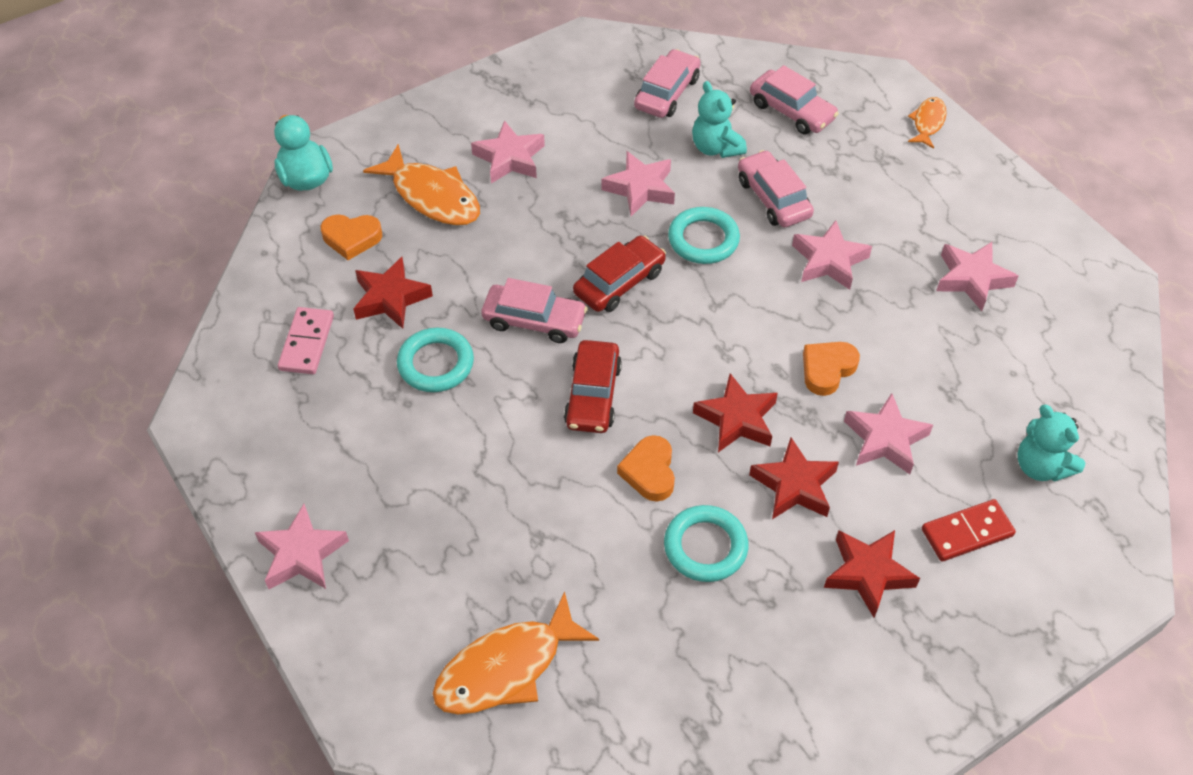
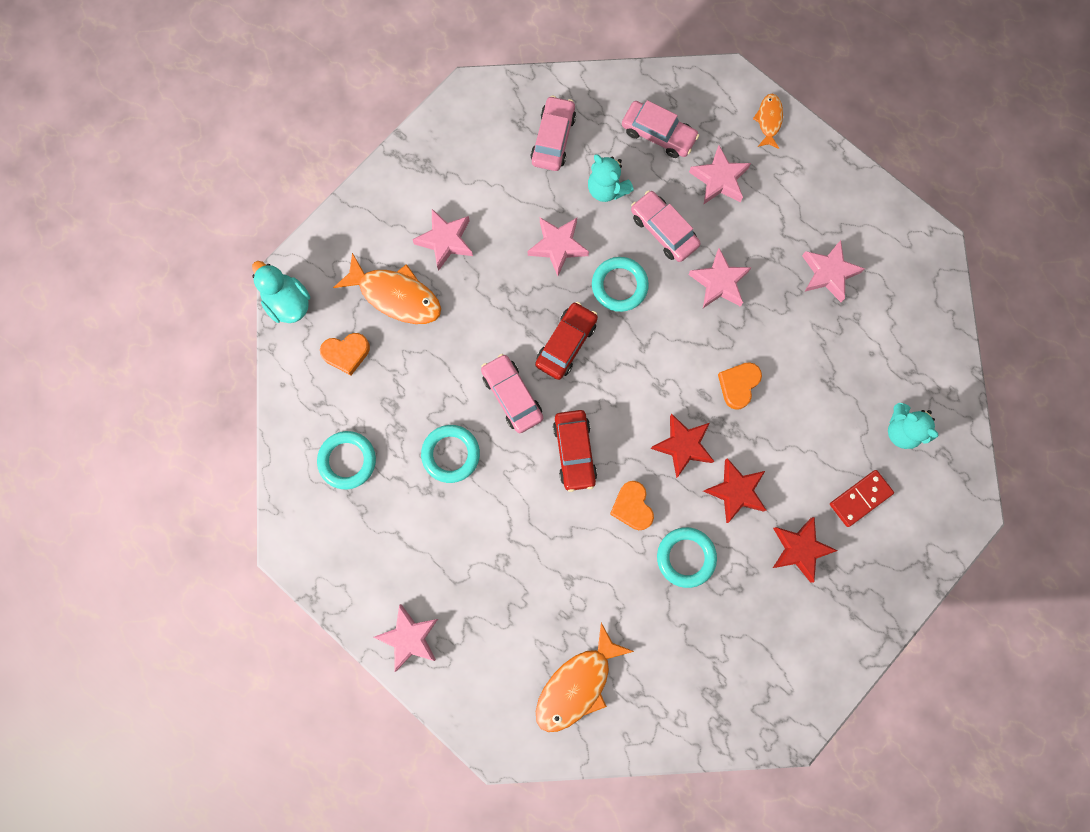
camera: 15 degrees left, 25 degrees up
(306, 343) = (347, 460): pink domino -> turquoise ring
(390, 298) = (396, 403): red star -> none
(534, 320) = (512, 396): pink car -> pink car turned 120 degrees counterclockwise
(885, 439) = (791, 436): pink star -> pink star (719, 179)

